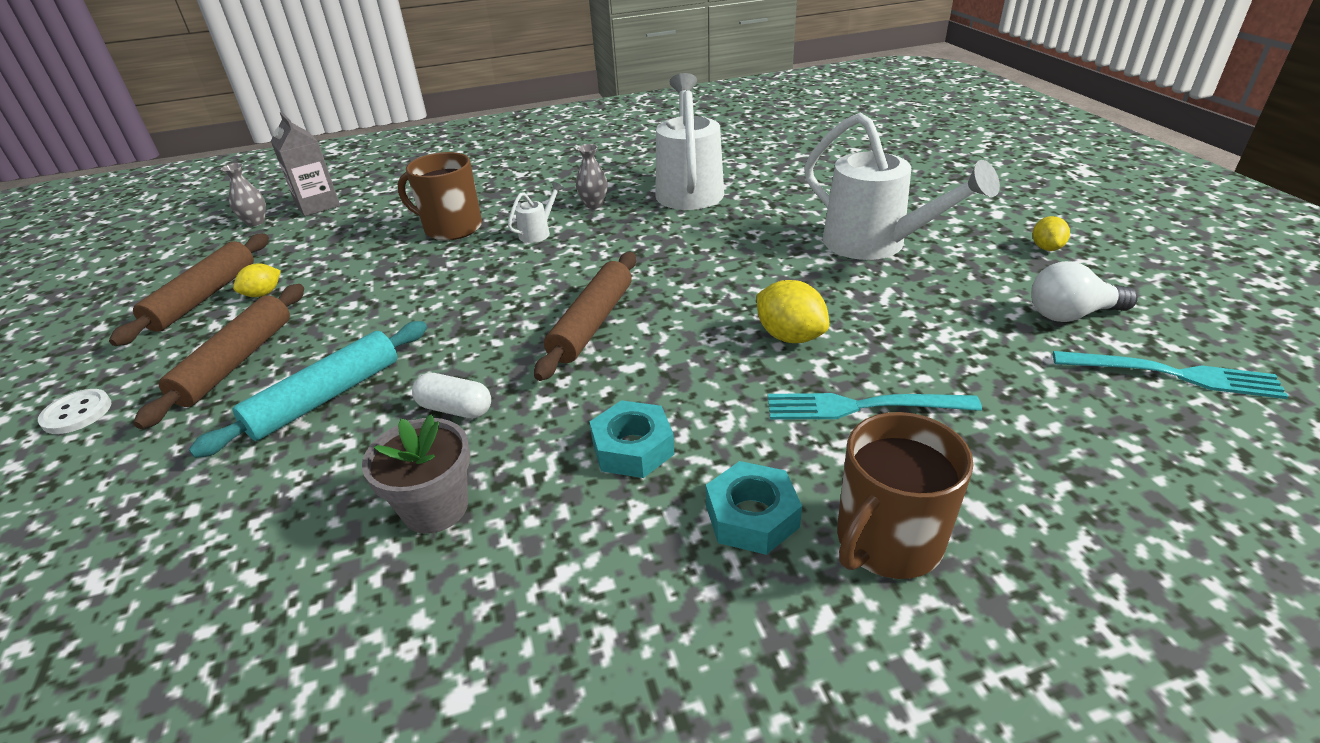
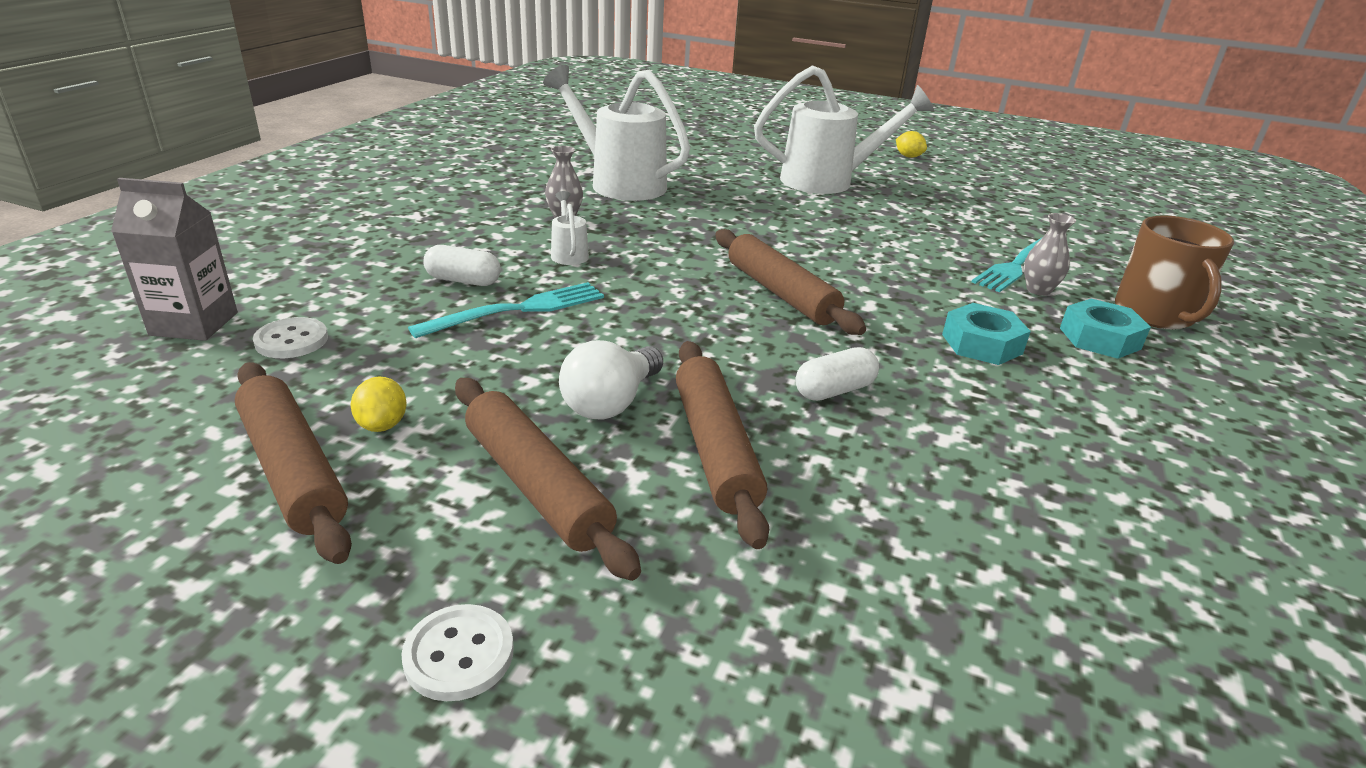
camera: 55 degrees left, 5 degrees down
(255, 222) = (128, 375): grey vase -> grey vase (1038, 290)
(326, 231) = (291, 340): none -> white button
(326, 397) = (715, 448): turquoise rolling pin -> brown rolling pin
(435, 508) = (977, 446): grey flower pot -> none
(451, 228) = (463, 281): brown mug -> white capsule
(790, 336) = (906, 247): yellow lemon -> none
(1071, 314) = (988, 185): white light bulb -> white light bulb (611, 402)
(1175, 375) = (1073, 196): turquoise fork -> turquoise fork (519, 309)

